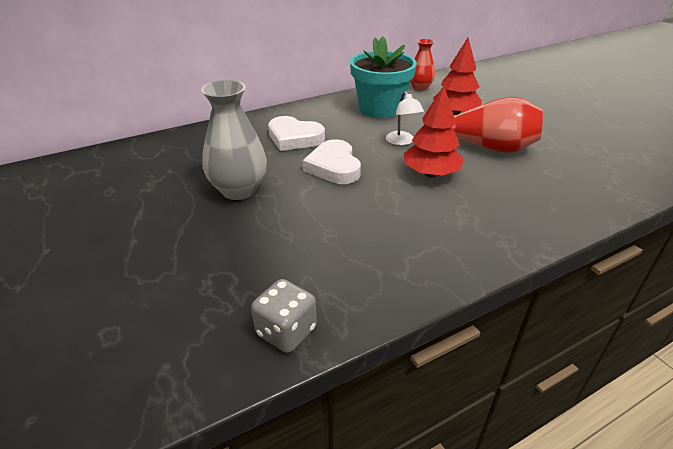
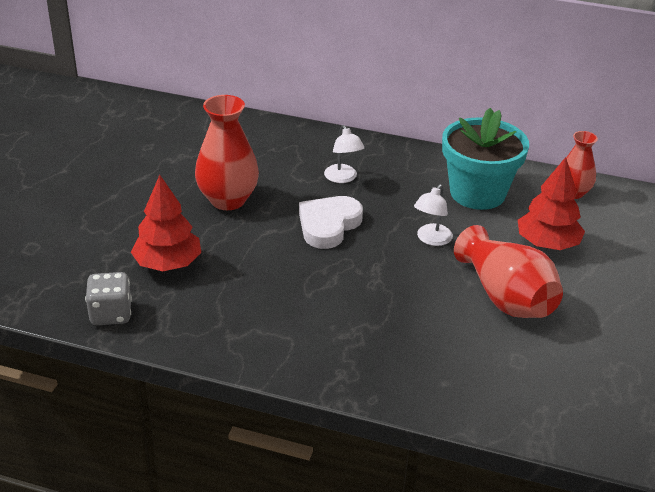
camera: 45 degrees right, 0 degrees up
(239, 190) = (228, 200): grey vase -> red vase
(294, 138) = (343, 178): white heart -> white lamp
(430, 174) = (397, 284): red tree -> red tree (168, 264)

